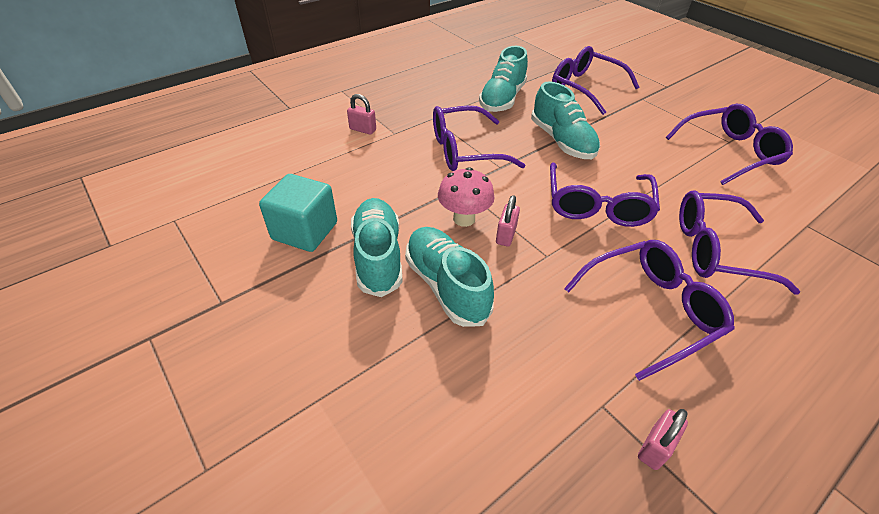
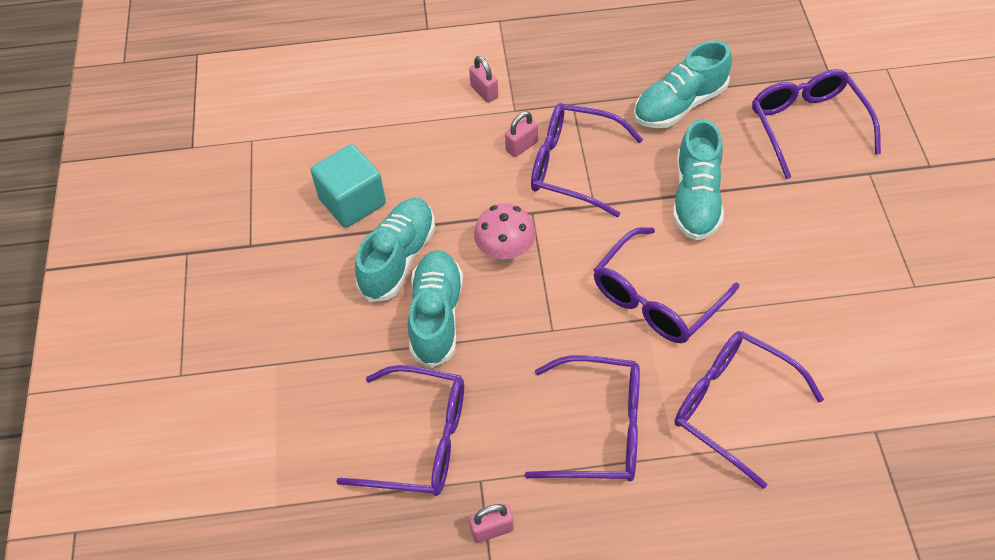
camera: 35 degrees right, 10 degrees up
(506, 235) = (531, 290): pink padlock -> pink padlock (521, 146)
(729, 152) = (894, 301): purple glasses -> purple glasses (419, 440)

